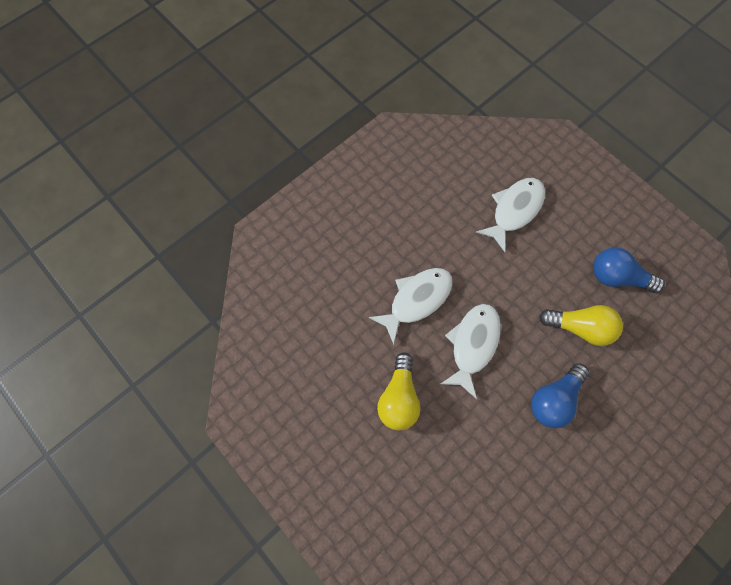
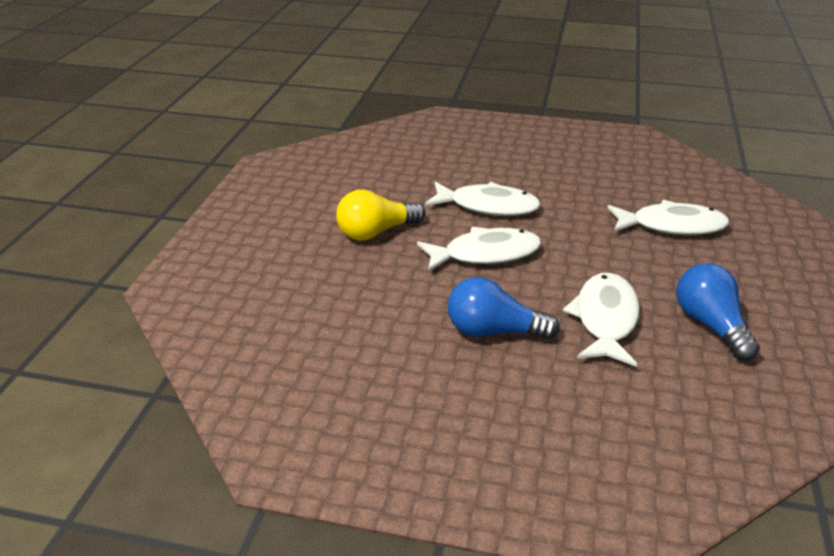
camera: 55 degrees right, 35 degrees down
(579, 328) = (605, 319): yellow light bulb -> white fish

